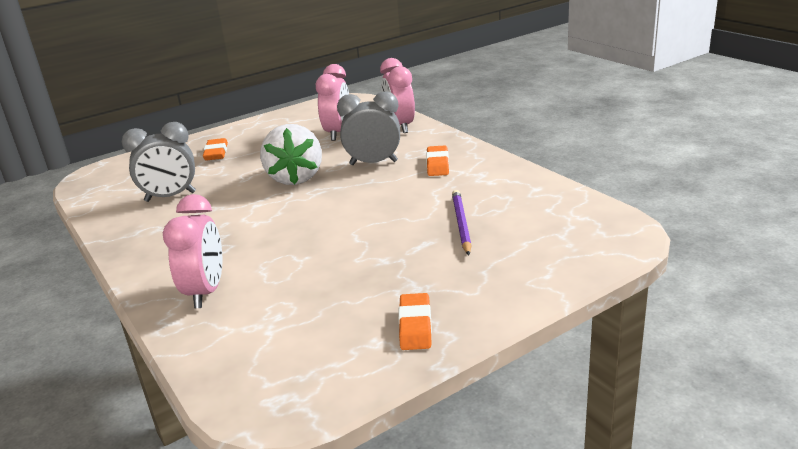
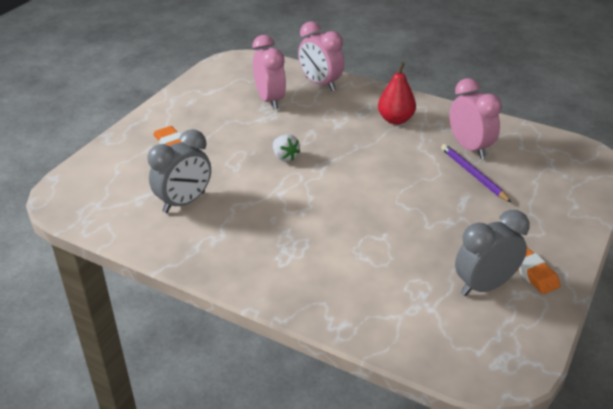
camera: 30 degrees left, 10 degrees up
(205, 292) = (338, 289): pink clock -> pink clock (469, 148)
(295, 178) = (285, 157): white strawberry -> white strawberry, size x0.49
(373, 163) = (339, 128): grey clock -> grey clock (484, 286)
(437, 164) = (395, 120): orange eraser -> red pear

